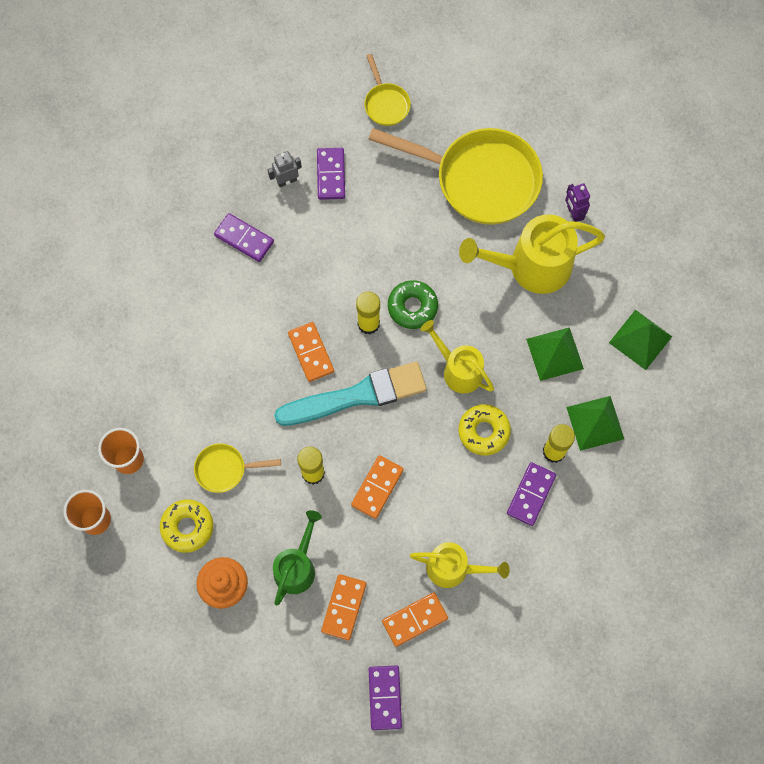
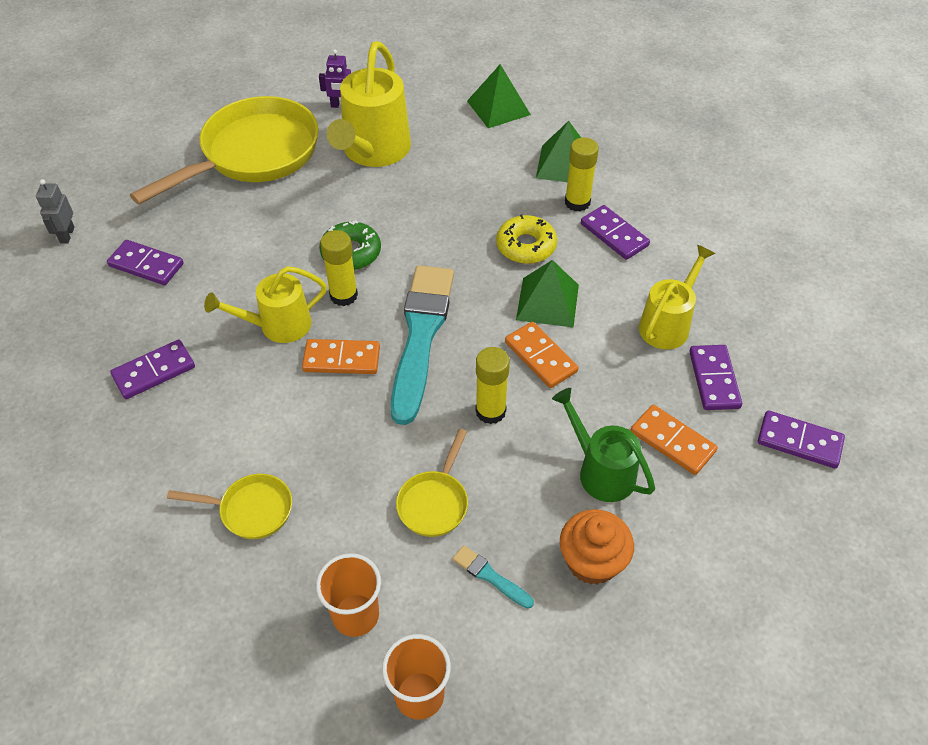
camera: 65 degrees left, 20 degrees down
(187, 527) = (490, 576): yellow donut -> turquoise brush
(287, 181) = (118, 306): grey robot -> grey robot (67, 235)
(385, 104) = (108, 193): yellow pan -> yellow pan (251, 510)
(414, 619) = (714, 379): orange domino -> purple domino
(458, 369) = (445, 242): yellow watering can -> yellow watering can (277, 326)
(554, 354) = (475, 167): green pyramid -> green pyramid (547, 302)

